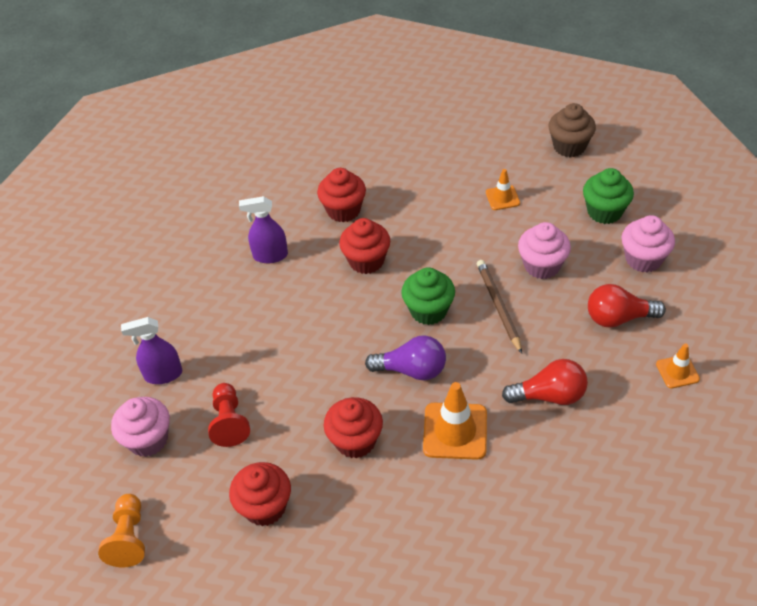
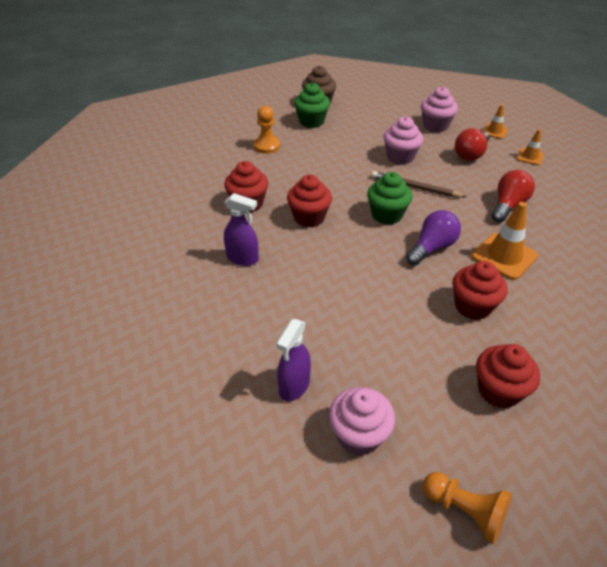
camera: 55 degrees left, 5 degrees down
(229, 422) = (390, 368): red pawn -> none
(270, 255) = (243, 258): purple spray bottle -> purple spray bottle turned 105 degrees counterclockwise
(444, 163) = (267, 146): none -> orange pawn
(502, 198) = (327, 142): orange traffic cone -> orange traffic cone (494, 131)
(604, 212) = (384, 119): green cupcake -> green cupcake (311, 121)

